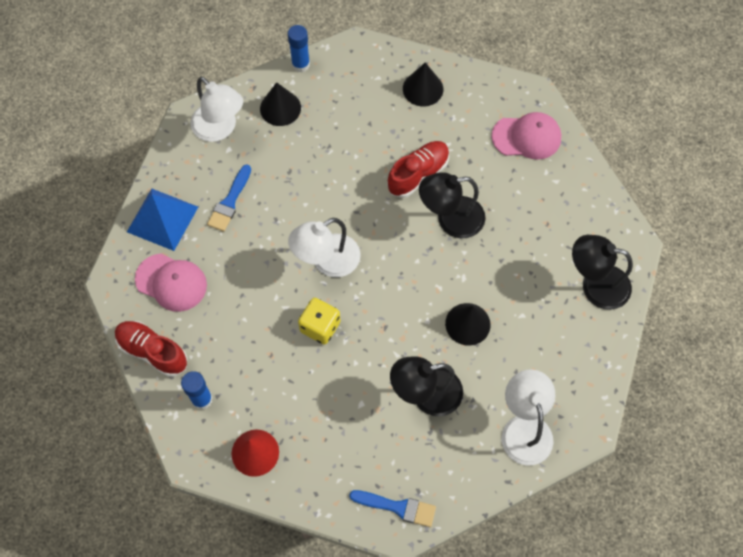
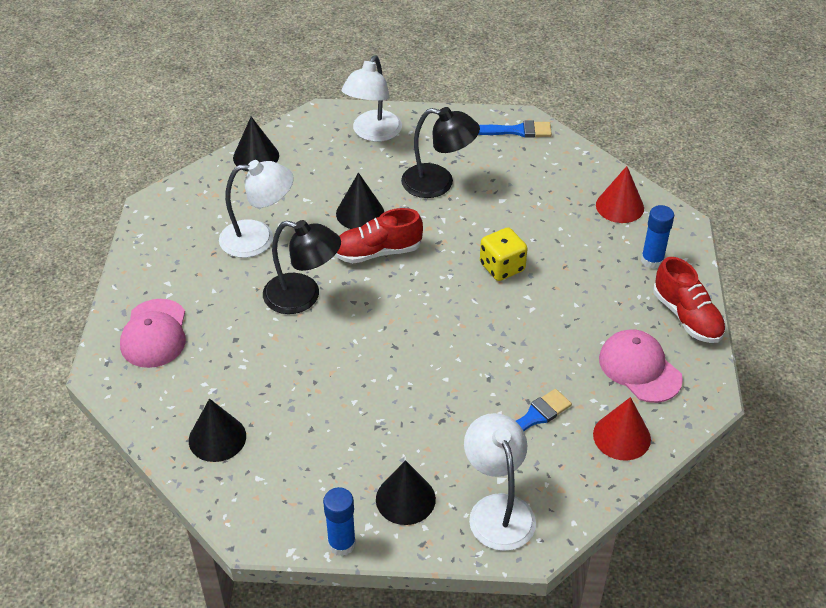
camera: 150 degrees left, 20 degrees down
(162, 219) = (621, 436): blue pyramid -> red cone
(327, 261) = (458, 316): white lamp -> white lamp (258, 238)
(397, 507) = (516, 131): blue brush -> blue brush turned 135 degrees clockwise
(418, 174) = (300, 351): red shoe -> red shoe (377, 252)
(526, 137) = (154, 334): pink cap -> pink cap turned 120 degrees counterclockwise
(595, 285) = (219, 192): black lamp -> none
(600, 341) = (256, 156): none -> black cone

